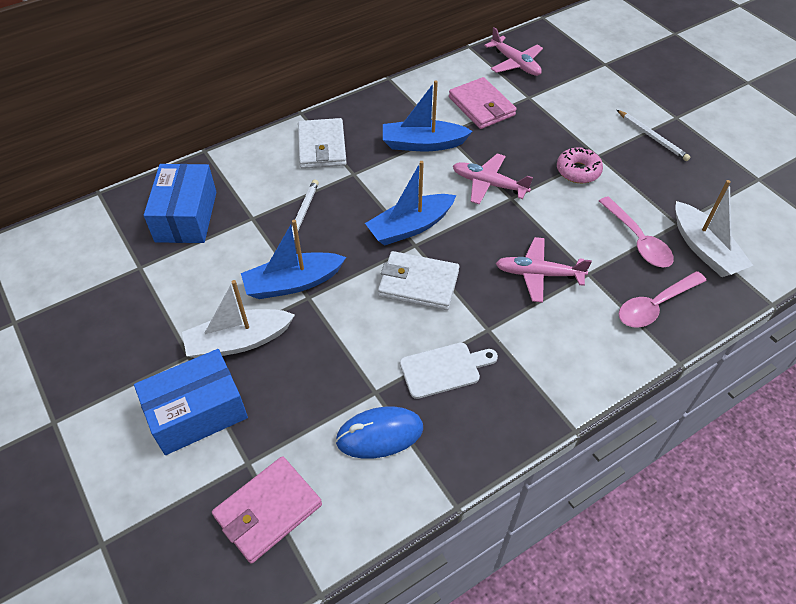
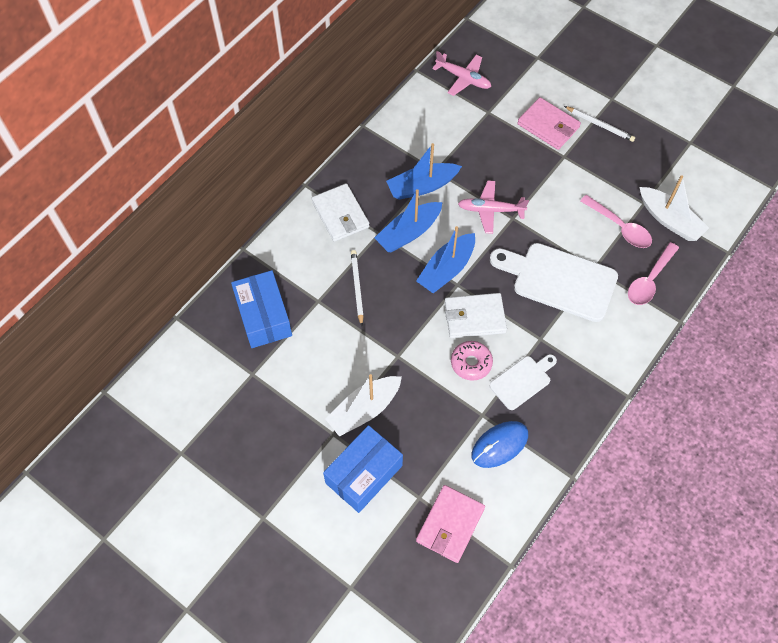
camera: 20 degrees left, 10 degrees up
(293, 283) = (380, 348): blue boat -> blue boat (408, 233)
(481, 106) = (453, 133): pink wallet -> pink wallet (548, 126)
(538, 274) = (559, 280): pink plane -> white cutting board
(578, 171) = (554, 176): pink donut -> pink donut (471, 363)

